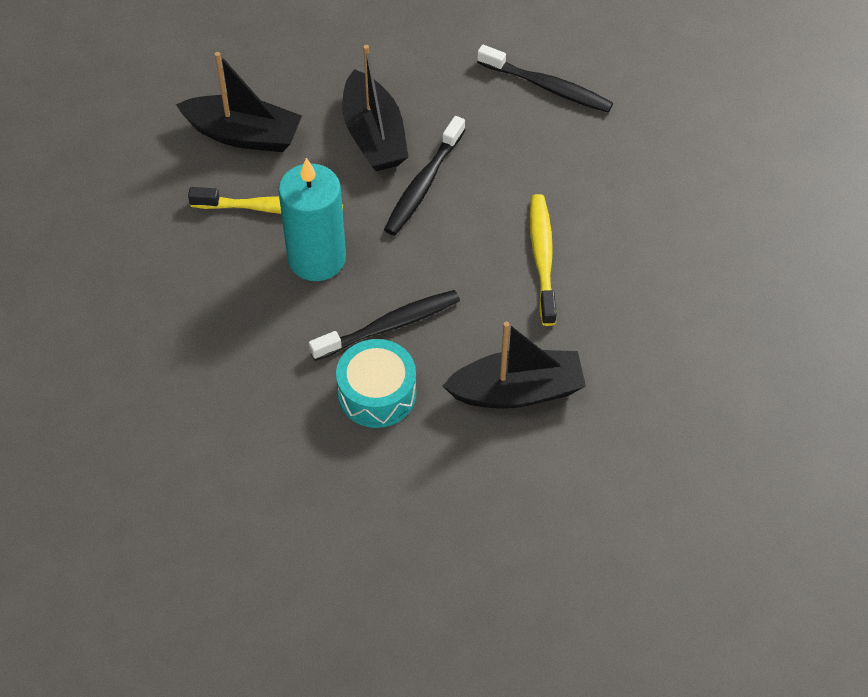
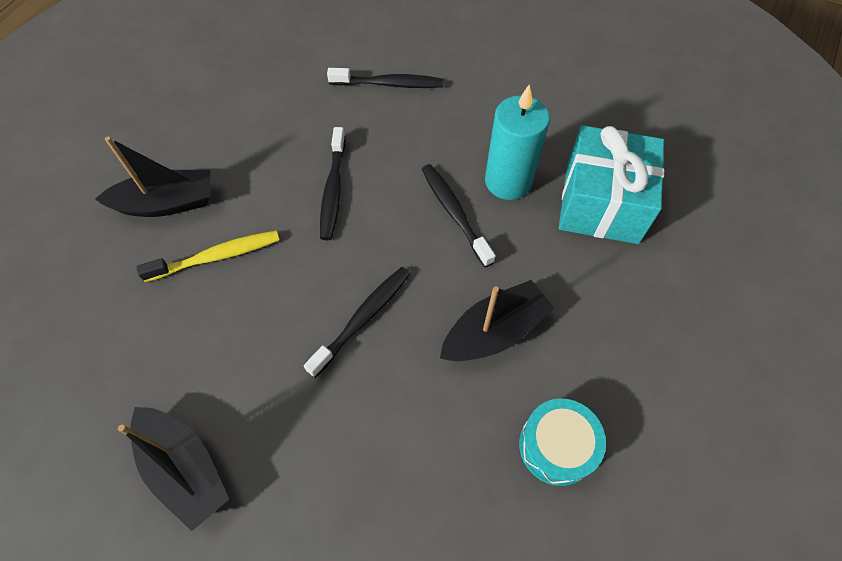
camera: 25 degrees left, 5 degrees up
(316, 258) = (274, 284): turquoise candle -> turquoise candle (508, 181)
(374, 135) = (275, 165): black boat -> black boat (185, 469)
(377, 393) = (382, 384): turquoise drum -> turquoise drum (556, 446)
(542, 257) = (454, 213): yellow toothbrush -> black toothbrush
(715, 309) = (601, 203): none -> turquoise gift

